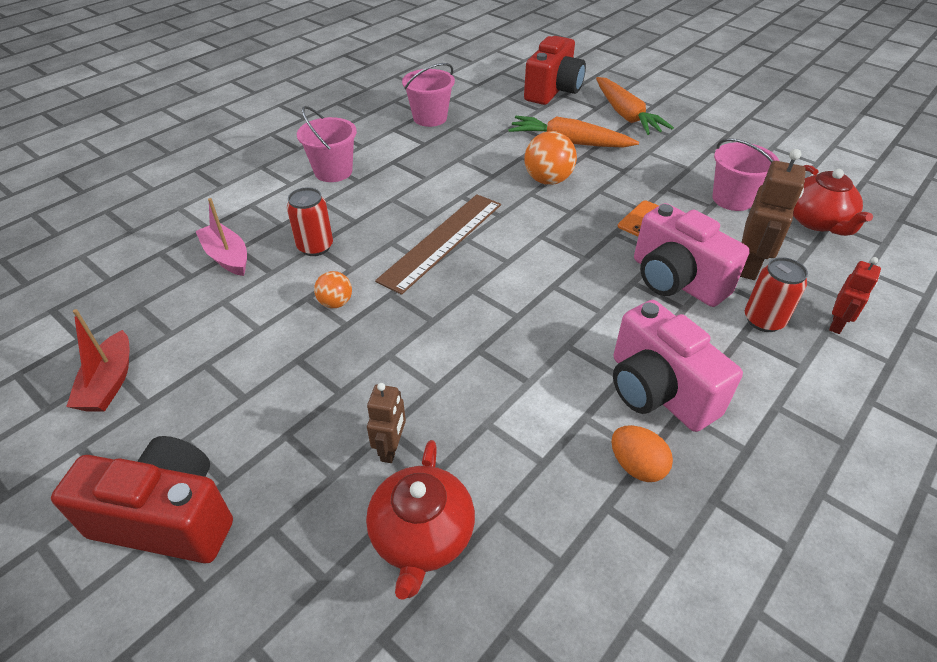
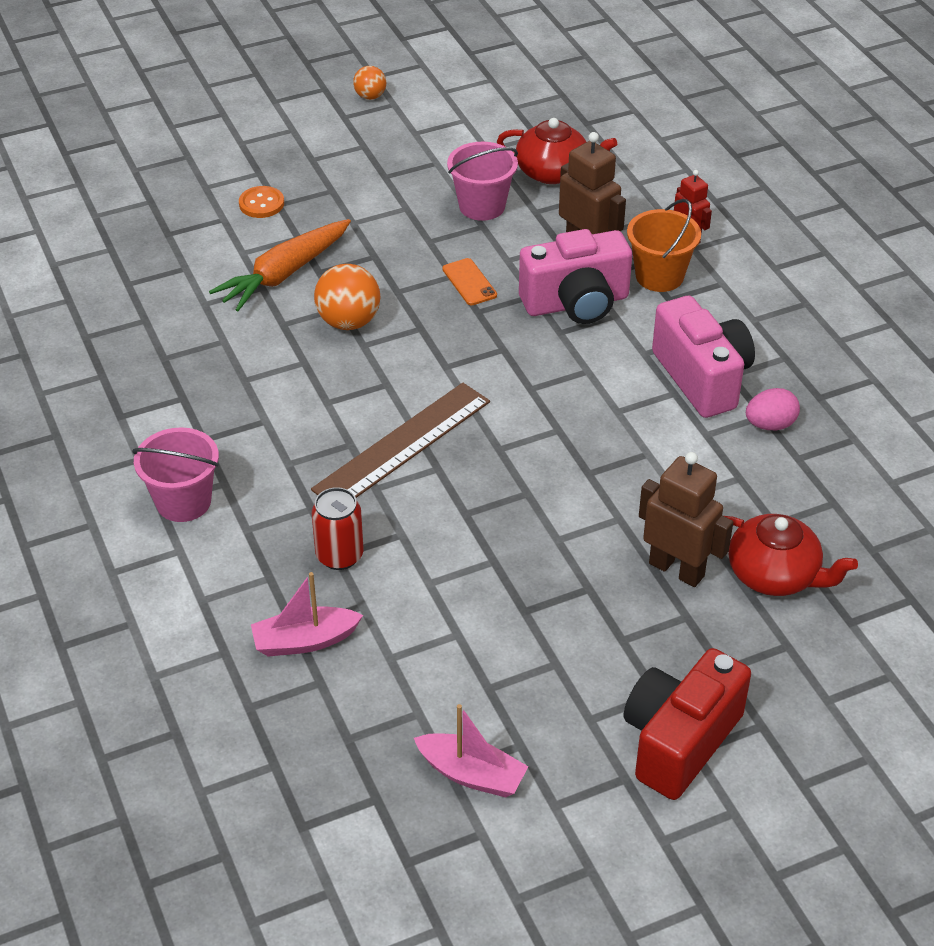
camera: 65 degrees left, 0 degrees up
(109, 382) = (471, 774): red boat -> pink boat
(335, 303) = (454, 561): orange ball -> orange ball (370, 96)
(391, 448) = (677, 569): brown robot -> brown robot, size x1.66
(430, 118) = (121, 373): pink bucket -> none
(442, 241) = (402, 445): brown ruler -> brown ruler turned 75 degrees clockwise
(553, 91) = (149, 238): red camera -> none
(626, 115) = (261, 204): orange carrot -> orange button
(636, 466) = (770, 425): orange egg -> pink egg
(658, 391) = (702, 378): pink camera -> pink camera turned 105 degrees counterclockwise
(763, 320) = (659, 276): red can -> orange bucket

